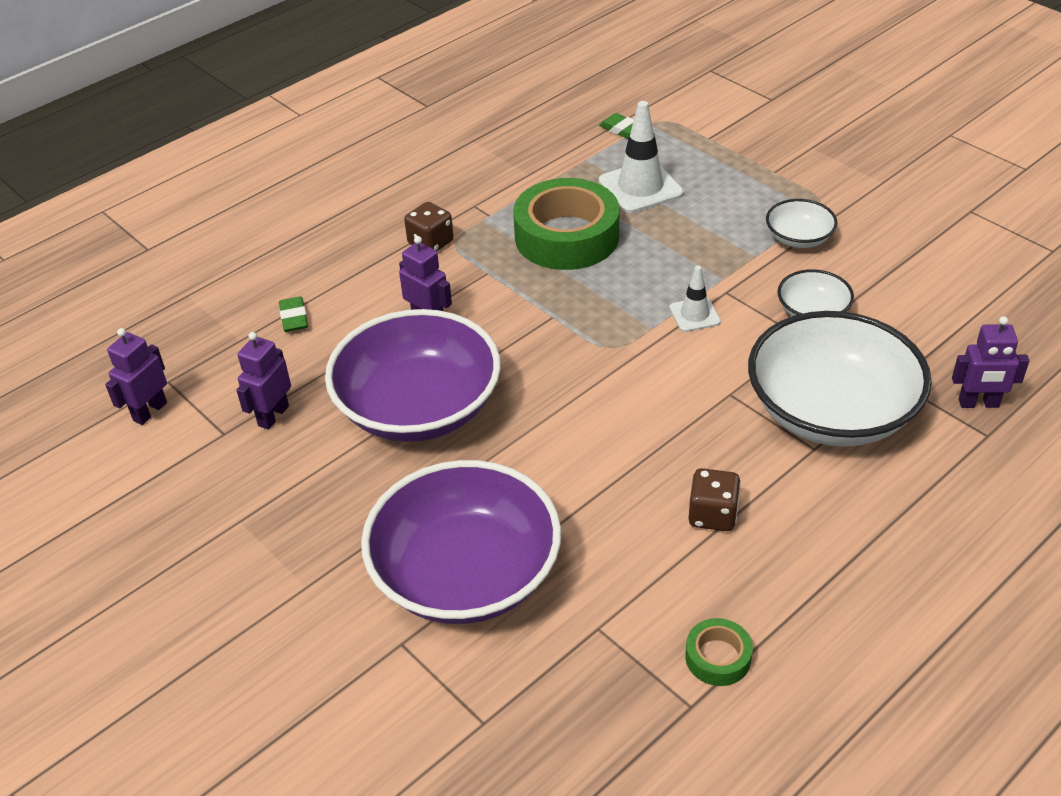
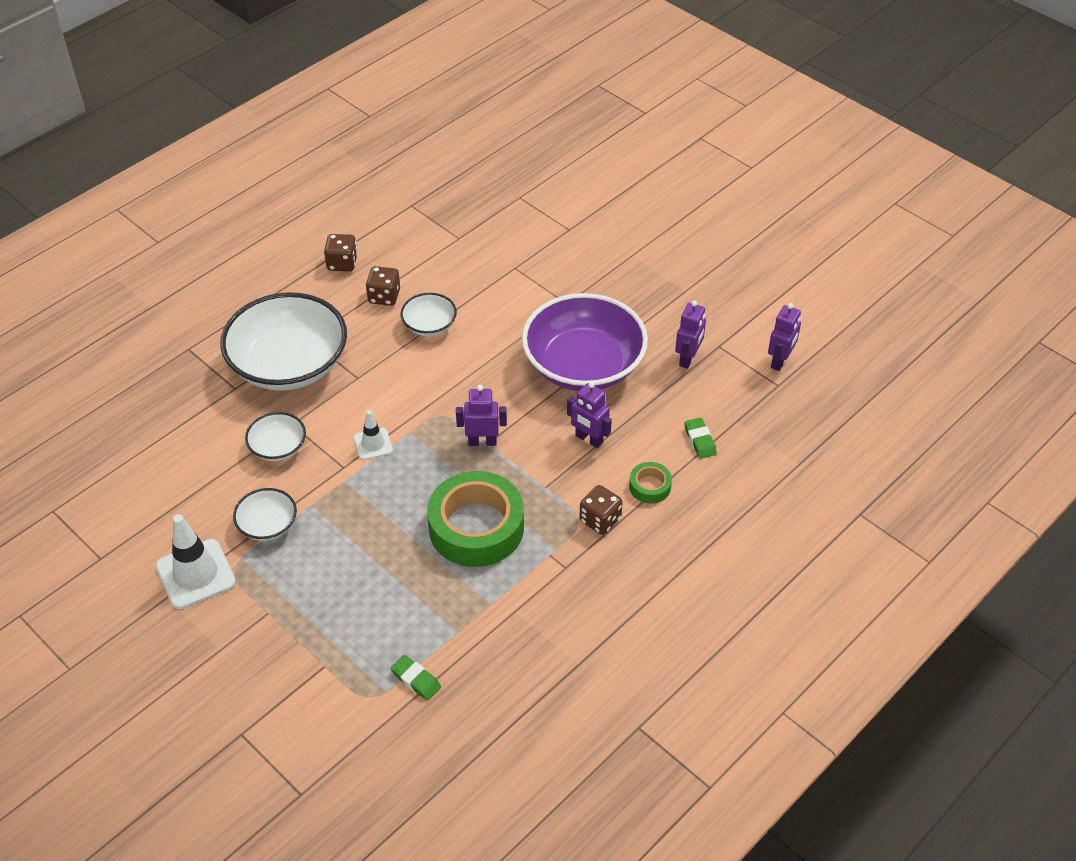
camera: 175 degrees right, 5 degrees up
(466, 574) = (536, 263): purple bowl -> none
(637, 467) = (429, 325): none -> white bowl
(640, 187) = (404, 590): white traffic cone -> white traffic cone (196, 574)
(718, 657) = (393, 225): green tape -> green tape (650, 486)
(794, 578) = (342, 263): none -> brown dice
(978, 403) = (183, 371): purple robot -> purple robot (482, 442)

